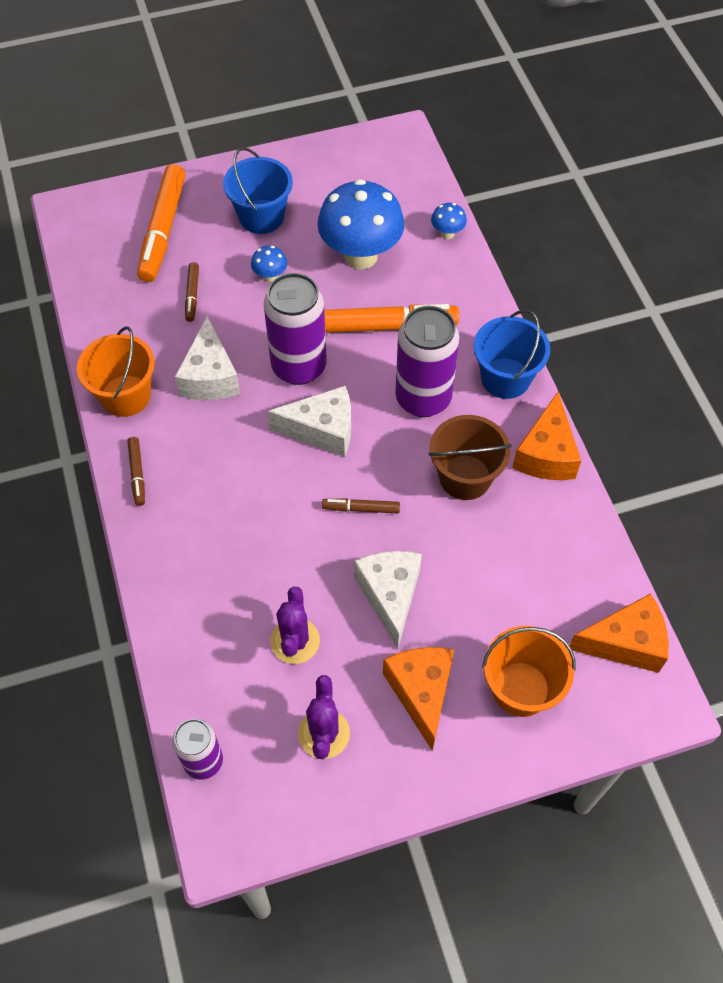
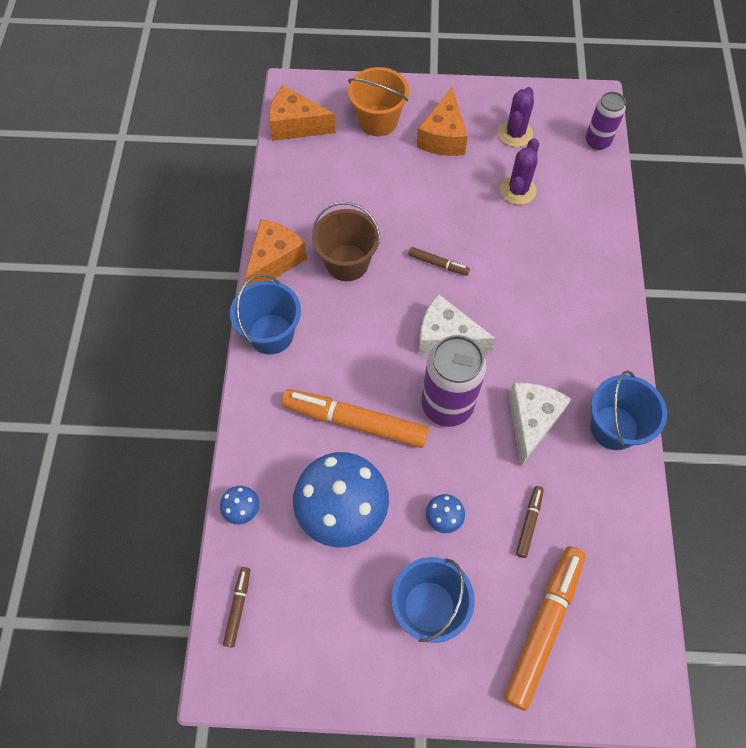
camera: 160 degrees left, 5 degrees up
(125, 396) = (614, 427): orange bucket -> blue bucket
(137, 474) = (613, 349): brown marker -> brown marker (238, 607)
(390, 595) = (440, 198): white cheese -> none
(423, 398) = (350, 338): purple can -> none

